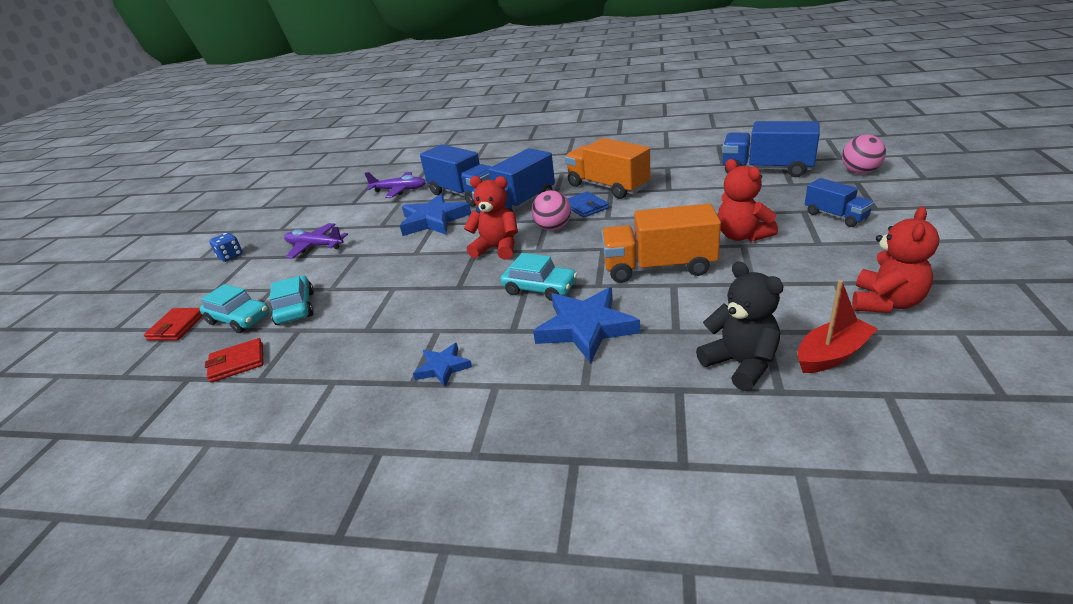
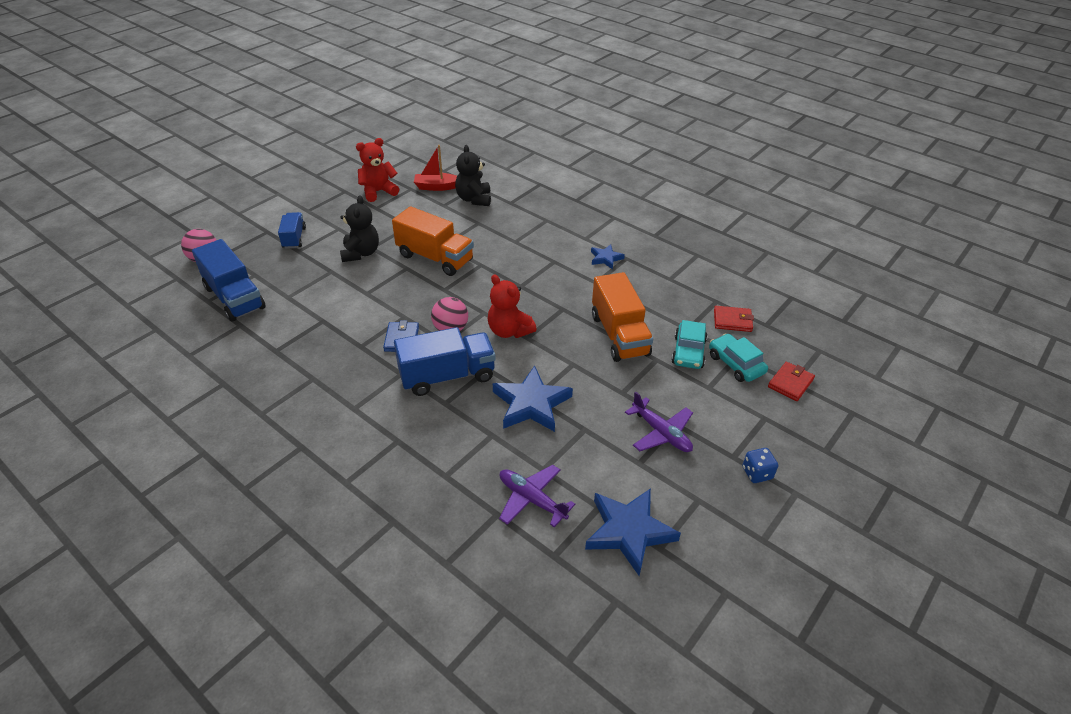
camera: 155 degrees left, 10 degrees up
(464, 194) = (473, 434): blue truck -> none
(540, 288) = (514, 280): turquoise car -> none
(585, 328) = (516, 244): blue star -> blue star (629, 532)
(607, 186) = (353, 355): orange truck -> orange truck (619, 335)
(742, 236) = (361, 253): red teddy bear -> black teddy bear

